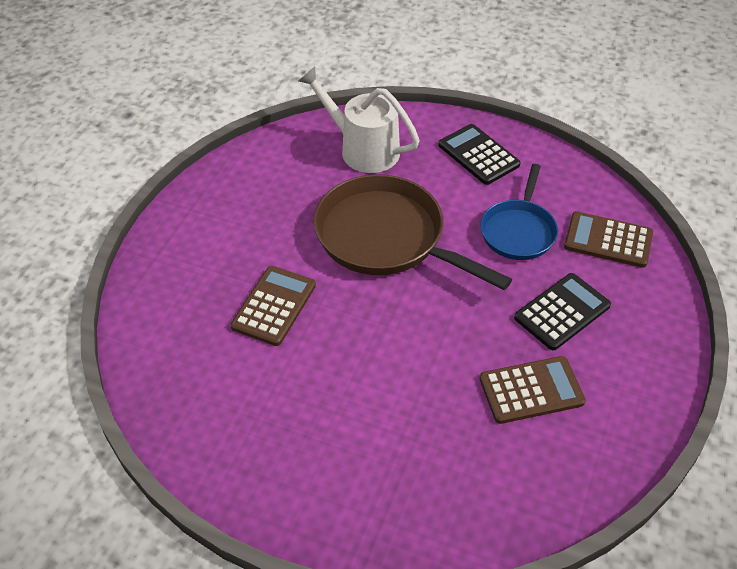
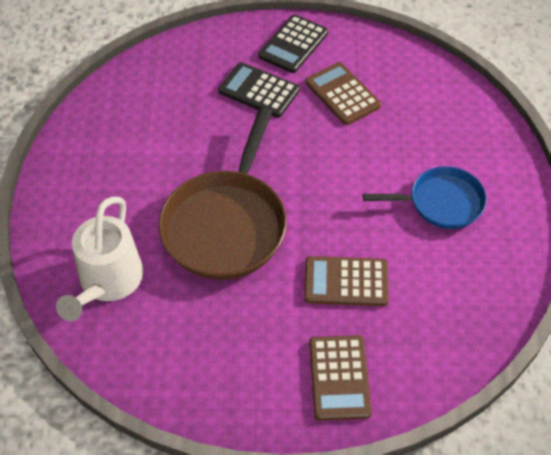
camera: 110 degrees left, 5 degrees up
(478, 155) = (86, 184): black calculator -> black calculator (293, 44)
(518, 231) = (179, 134): blue pan -> blue pan (441, 202)
(608, 240) = (167, 76): brown calculator -> brown calculator (339, 378)

